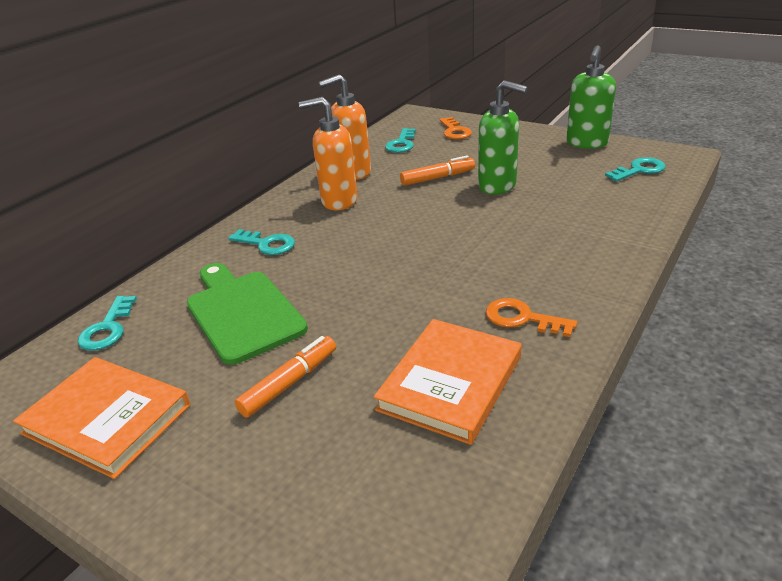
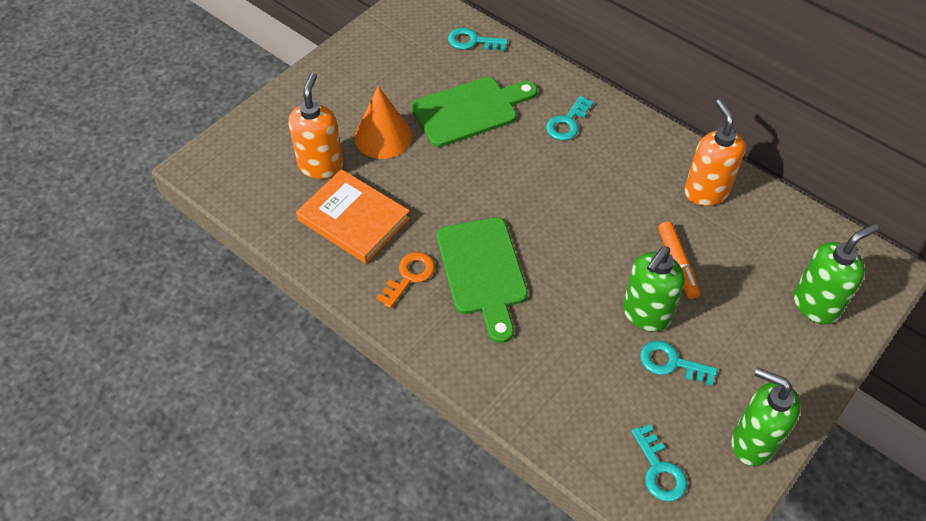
camera: 95 degrees right, 20 degrees up
(107, 419) = (380, 55): orange book -> none
(289, 383) = (383, 136): orange marker -> orange cone
(339, 201) = (639, 176): orange soap dispenser -> orange soap dispenser (321, 165)
(401, 144) = (781, 244): turquoise key -> turquoise key (671, 363)
(454, 131) = (816, 305): orange key -> green soap dispenser
(491, 270) = (482, 271): none -> green cutting board

